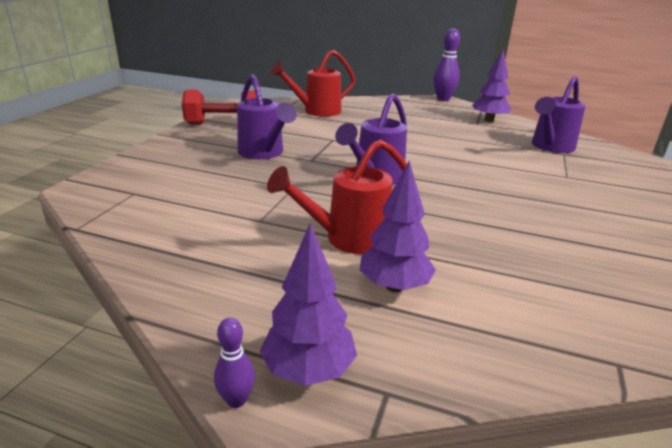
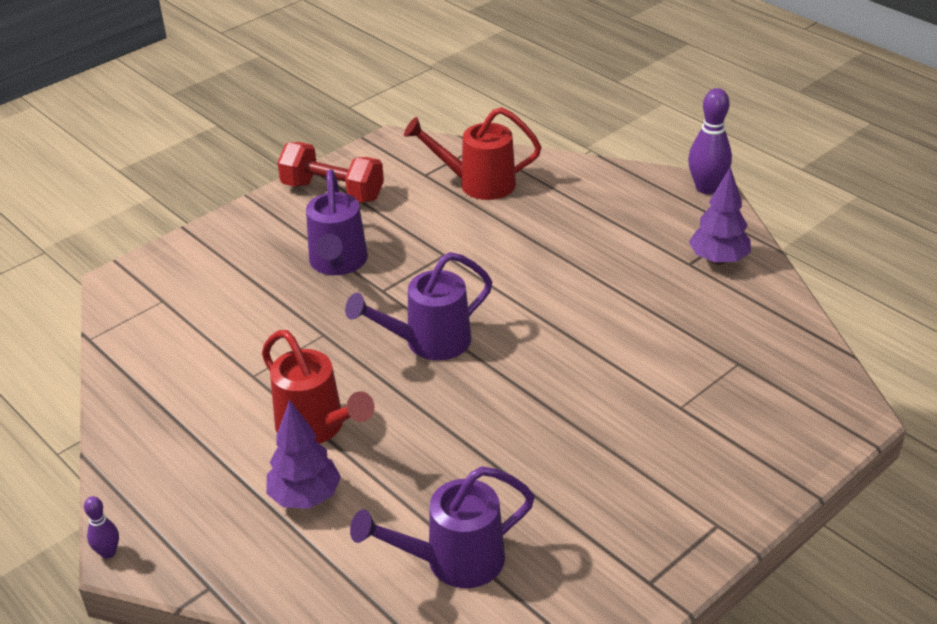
camera: 30 degrees right, 10 degrees up
(308, 370) = (171, 548): purple tree -> none
(349, 239) = (316, 427): red watering can -> red watering can turned 135 degrees counterclockwise
(550, 147) = (737, 344): purple watering can -> purple watering can (454, 561)

